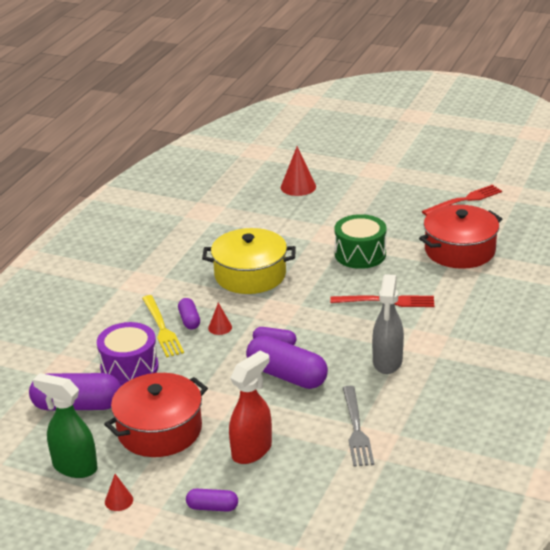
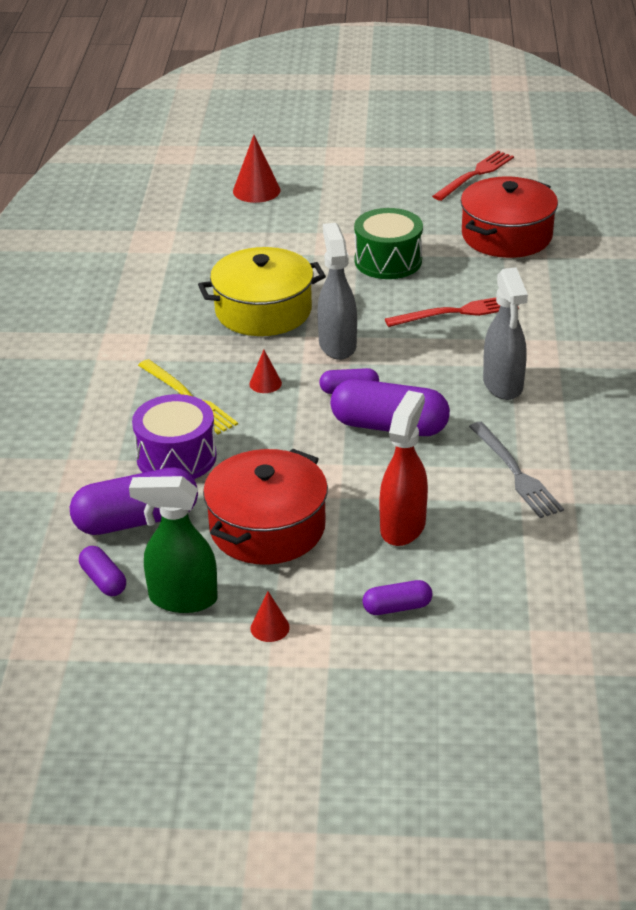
camera: 20 degrees left, 5 degrees up
(189, 320) = (219, 382): purple capsule -> purple capsule (103, 580)
(286, 309) = (337, 345): none -> grey spray bottle

